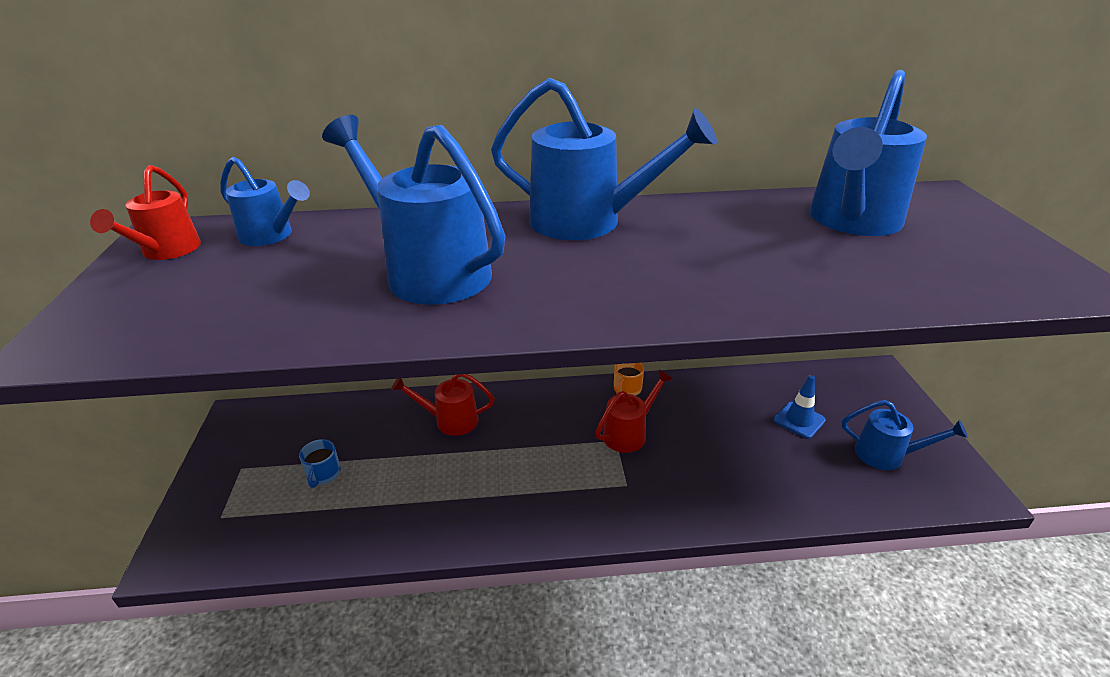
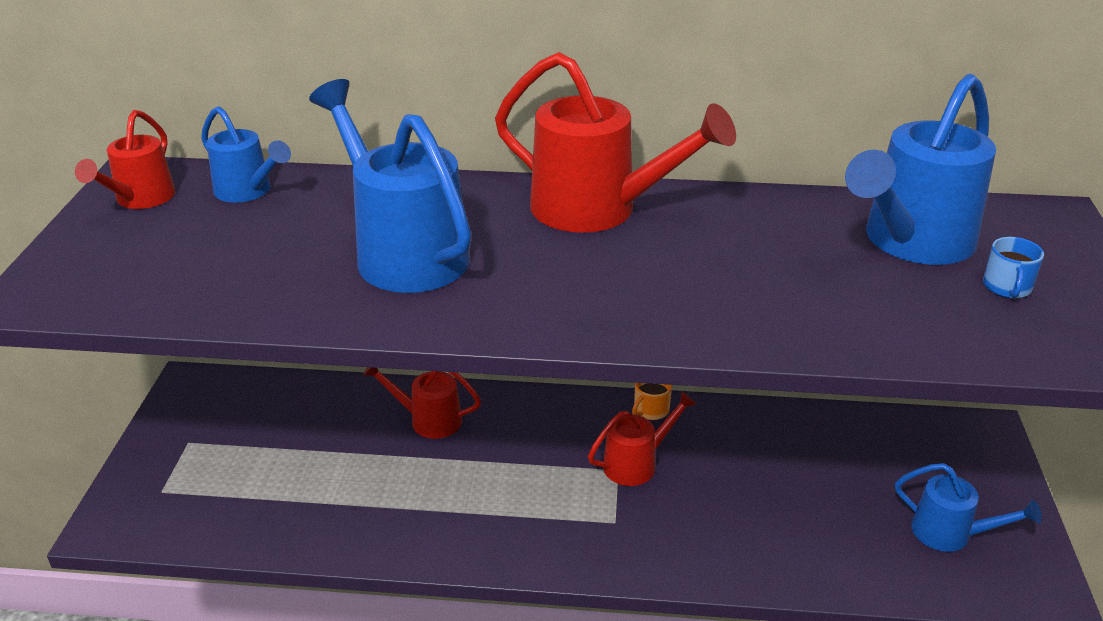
camera: 10 degrees right, 0 degrees up
(323, 474) = (275, 461): blue mug -> blue mug (1007, 287)
(589, 222) = (598, 210): blue watering can -> red watering can
(799, 420) = (855, 476): blue traffic cone -> none

